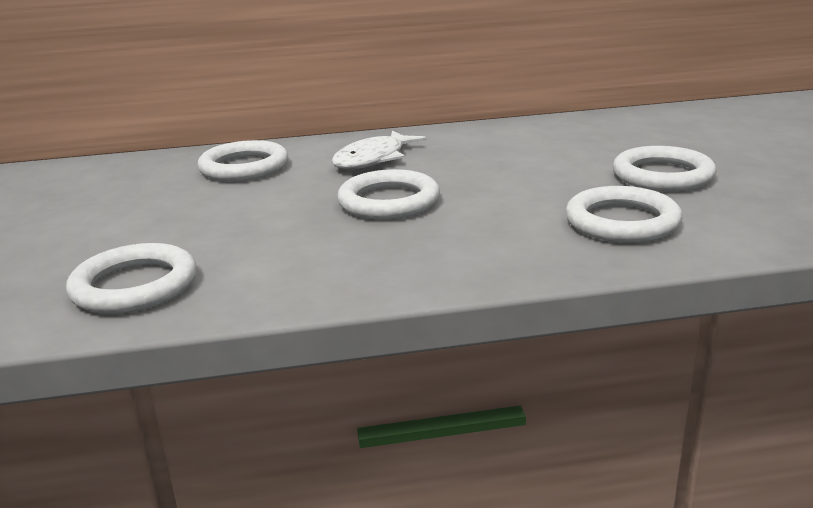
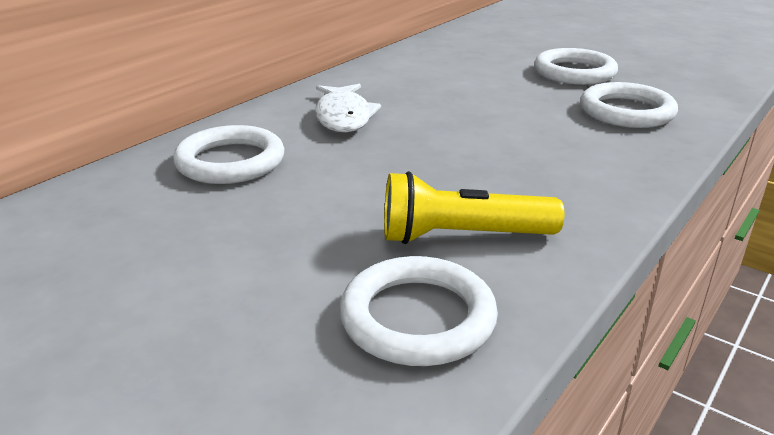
camera: 45 degrees left, 5 degrees up
(260, 257) = (461, 236): none -> yellow flashlight
(389, 201) = (446, 149): white ring -> none

